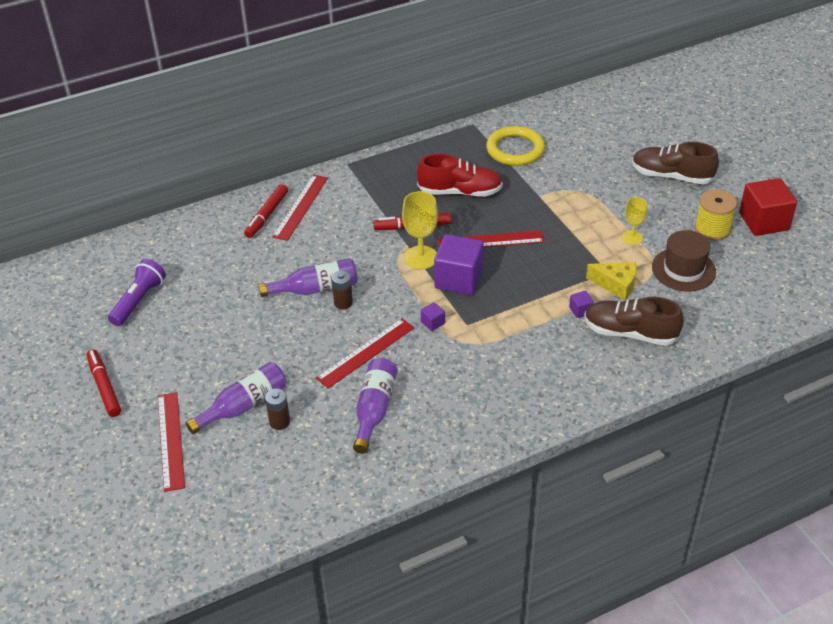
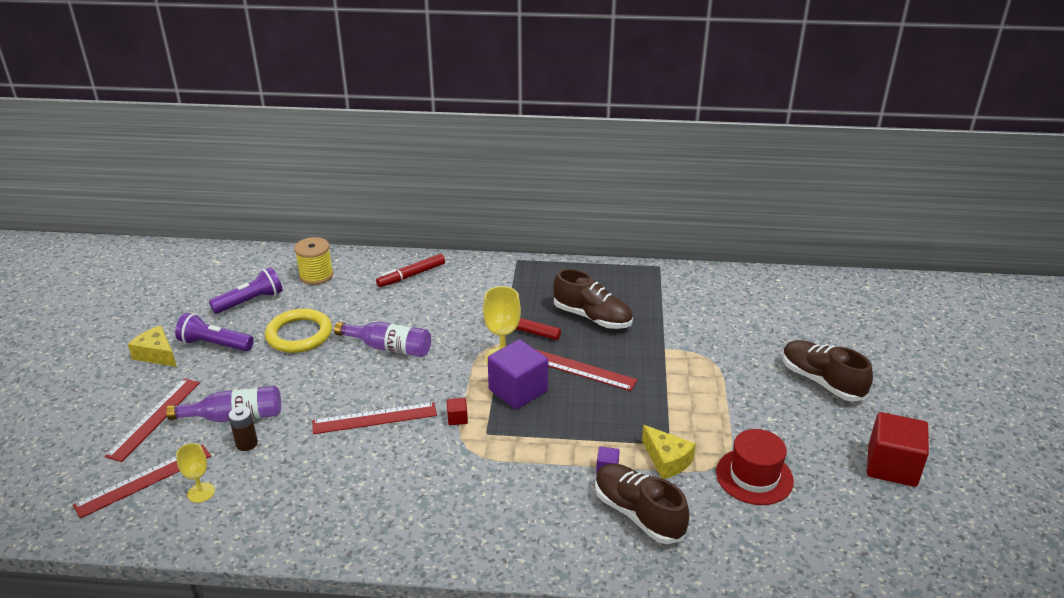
camera: 30 degrees right, 10 degrees down
(104, 387) = (157, 354): red marker -> yellow cheese
(150, 354) = (214, 344): none -> purple flashlight
(301, 207) = (444, 279): red ruler -> red ruler (144, 480)
(343, 303) = (399, 368): brown battery -> none
(374, 410) = (331, 471): purple bottle -> none
(433, 323) = (457, 418): purple cube -> red cube
(459, 192) = (592, 317): red shoe -> brown shoe
(515, 149) = (679, 301): yellow ring -> yellow ring (299, 334)
(632, 237) = (725, 422): yellow goblet -> yellow goblet (201, 492)
(683, 269) = (754, 476): brown hat -> red hat
(712, 229) = (823, 449): yellow spool -> yellow spool (316, 275)

